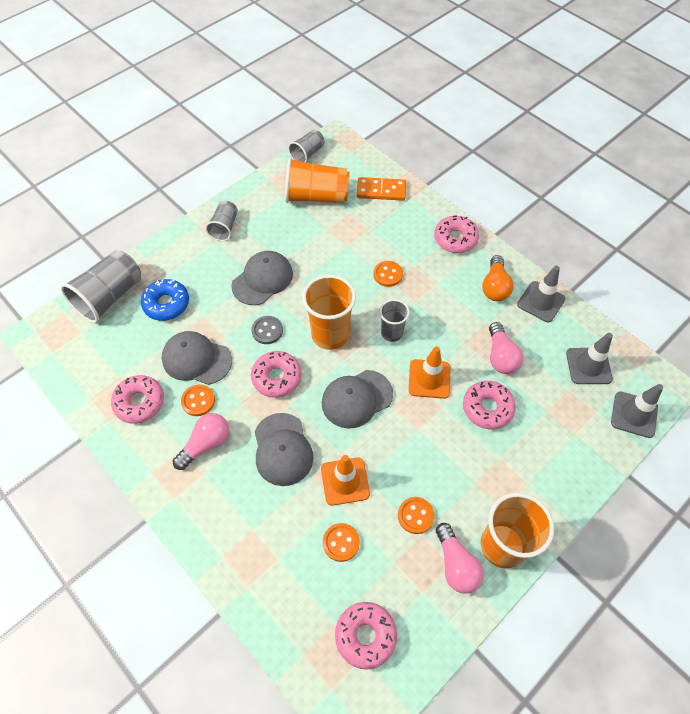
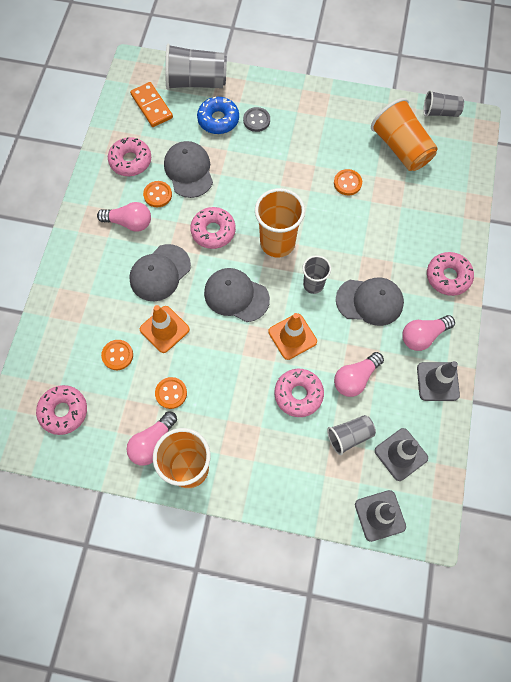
camera: 55 degrees right, 10 degrees up
(224, 227) = (315, 107): grey cup -> grey cup (349, 436)
(262, 279) = (289, 165): grey cap -> grey cap (369, 301)
(267, 331) = (247, 198): grey button -> grey button (256, 120)
(381, 191) = (450, 190): orange domino -> orange domino (152, 106)
(388, 274) = (367, 248): orange button -> orange button (347, 183)
(495, 287) = (423, 336): orange light bulb -> pink light bulb

